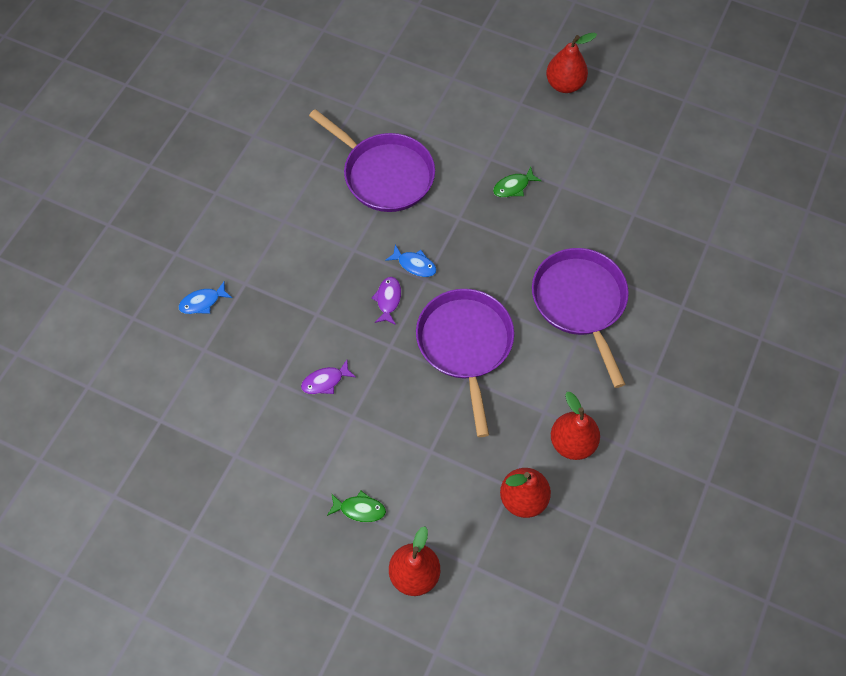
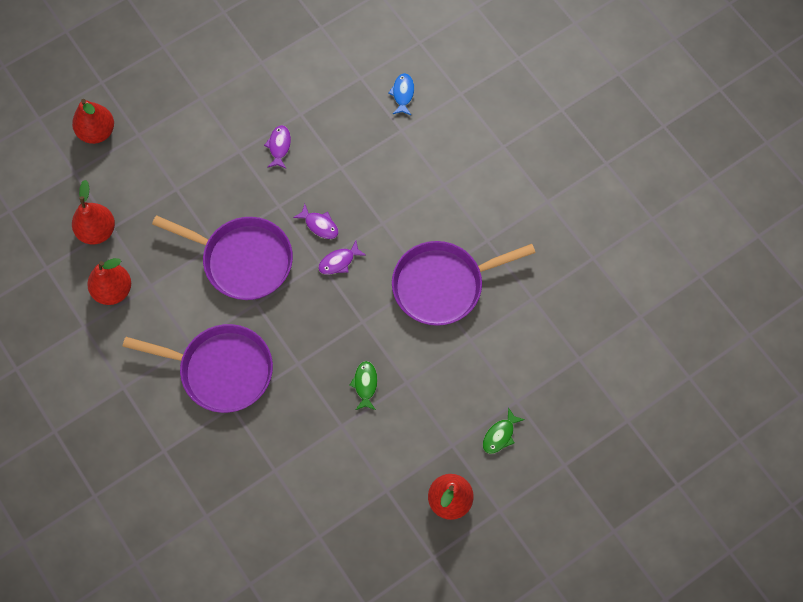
camera: 120 degrees right, 5 degrees up
(359, 509) = (166, 121): green fish -> green fish (500, 435)
(414, 264) = (339, 262): blue fish -> purple fish

